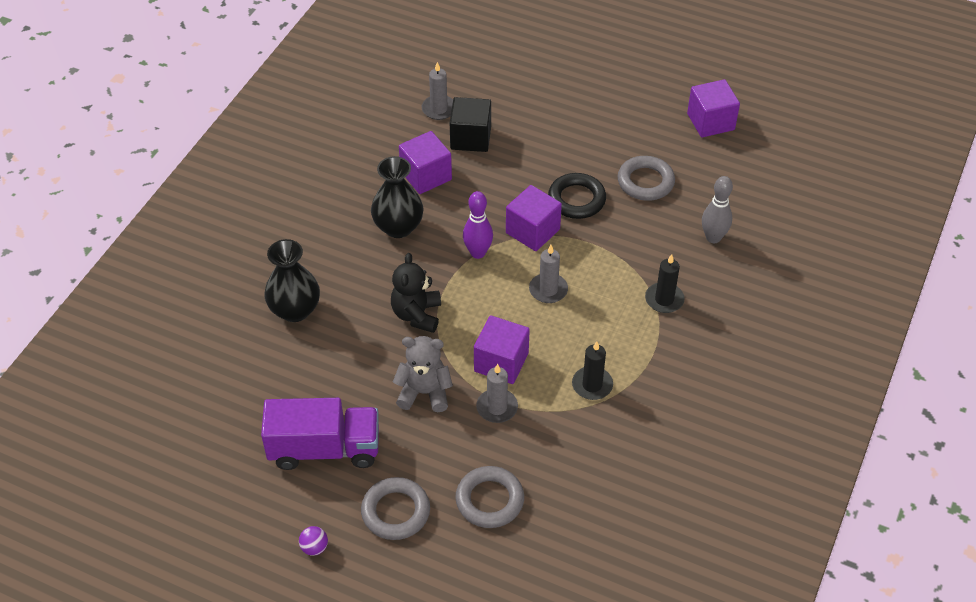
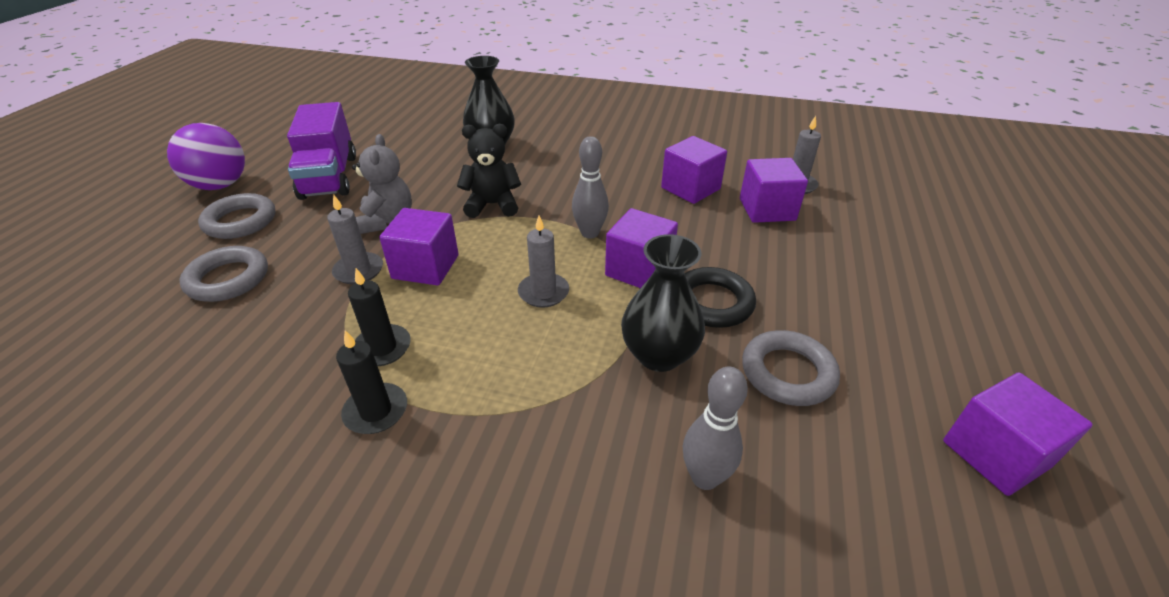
camera: 80 degrees right, 10 degrees down
(314, 547) = (220, 185): purple ball -> purple ball, size x2.43
(398, 227) = (609, 181): black vase -> black vase (659, 355)
(470, 138) = (767, 209): black cube -> purple cube
(478, 253) = (590, 233): purple bowling pin -> grey bowling pin
(664, 299) = (546, 416): black candle -> black candle (376, 411)

